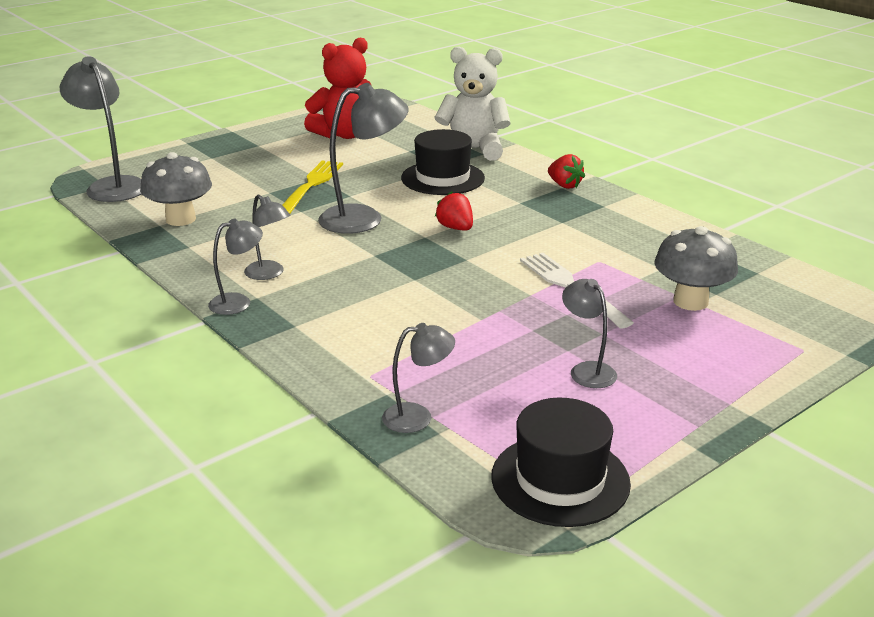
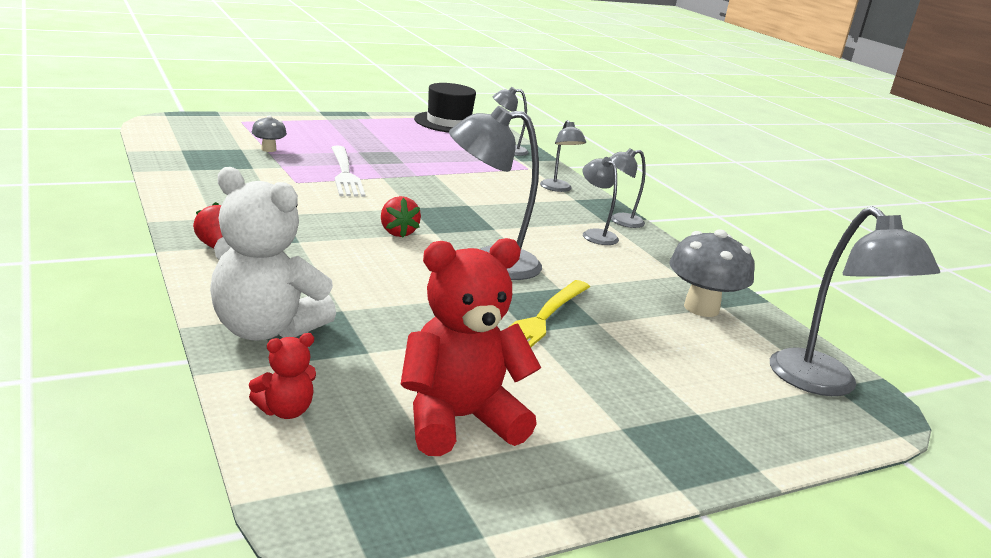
camera: 170 degrees left, 5 degrees down
(426, 125) = (285, 411): none -> red teddy bear
(442, 178) = (359, 291): black hat -> none
(587, 370) = (390, 142): grey lamp -> grey lamp (558, 189)
(690, 301) = (268, 149): grey mushroom -> grey mushroom, size x0.54

